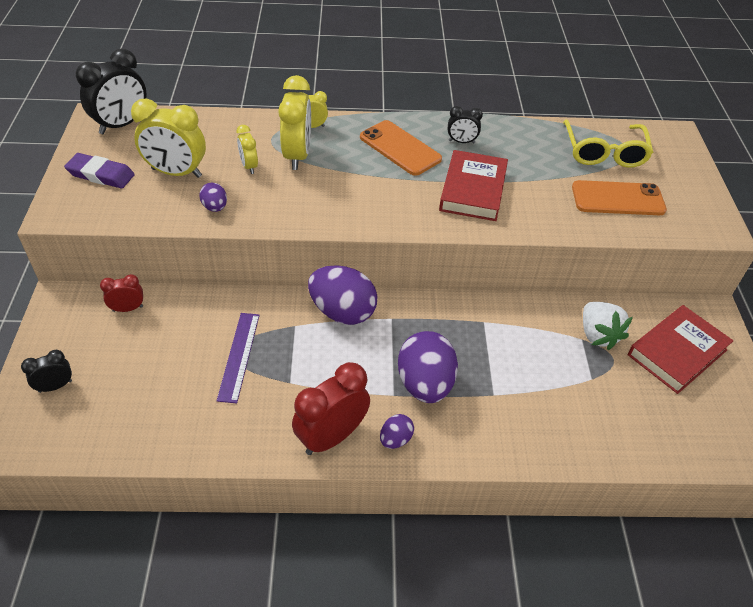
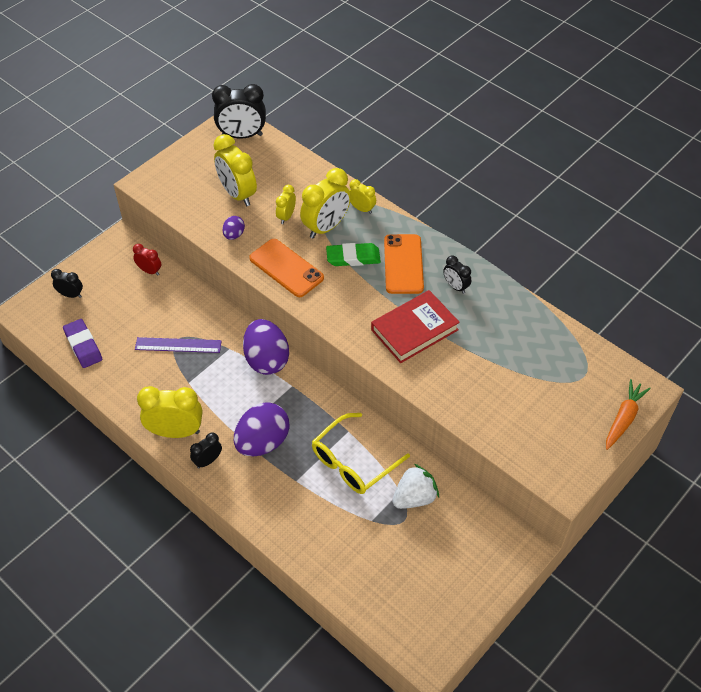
camera: 45 degrees right, 5 degrees up
(101, 174) = (193, 169): purple eraser -> purple eraser (83, 345)
(239, 356) = (178, 345): purple ruler -> purple ruler turned 45 degrees clockwise
(331, 437) = (176, 432): red clock -> yellow clock
(351, 166) = (353, 257): none -> green eraser
(395, 439) = (208, 461): purple egg -> black clock
(598, 335) = (414, 497): white strawberry -> white strawberry turned 150 degrees counterclockwise
(604, 152) = (558, 365): yellow glasses -> yellow glasses (353, 462)
(617, 199) = (515, 407): orange phone -> orange phone (286, 268)
(677, 352) = (456, 551): red book -> none
(689, 160) = (624, 418): none -> orange carrot

